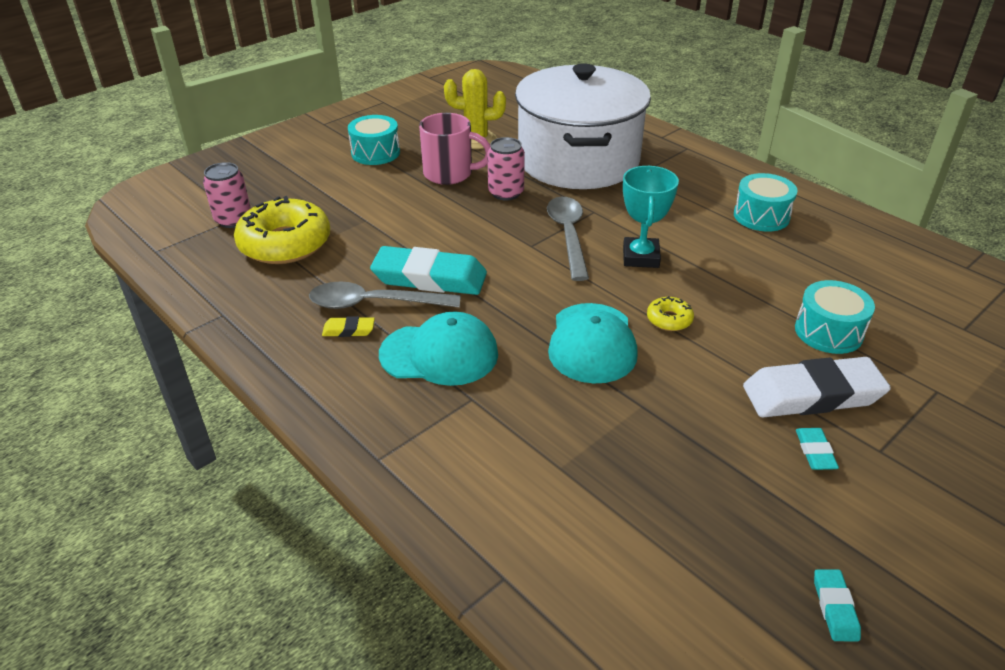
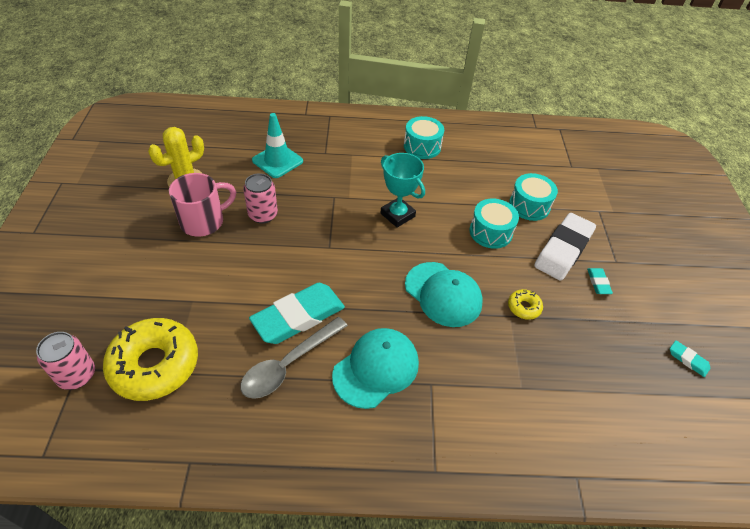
camera: 50 degrees left, 10 degrees up
(349, 330) = (299, 398): yellow eraser -> none
(375, 153) = (120, 236): turquoise drum -> turquoise drum (490, 232)
(568, 235) = (341, 225): grey spoon -> none
(578, 160) = (277, 161): white pot -> turquoise traffic cone
(669, 319) = (459, 249): yellow donut -> yellow donut (524, 307)
(815, 452) = (598, 282): turquoise eraser -> turquoise eraser turned 45 degrees clockwise

